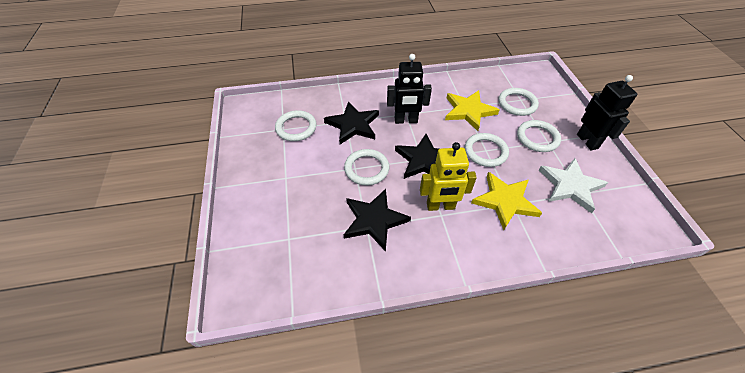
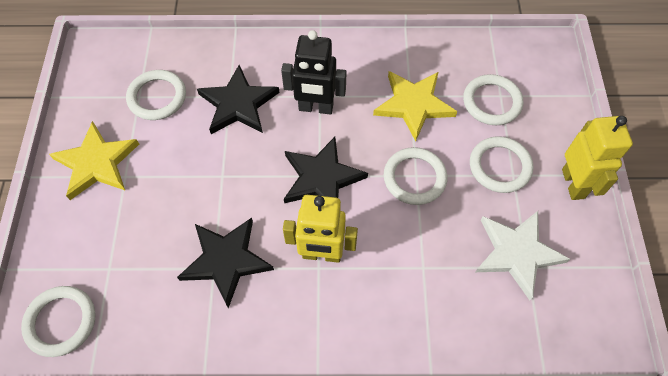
camera: 10 degrees right, 10 degrees up
(366, 169) = (237, 180): white ring -> white ring (61, 322)
(505, 201) = (413, 261): yellow star -> yellow star (96, 163)
(587, 141) = (573, 183): black robot -> yellow robot

